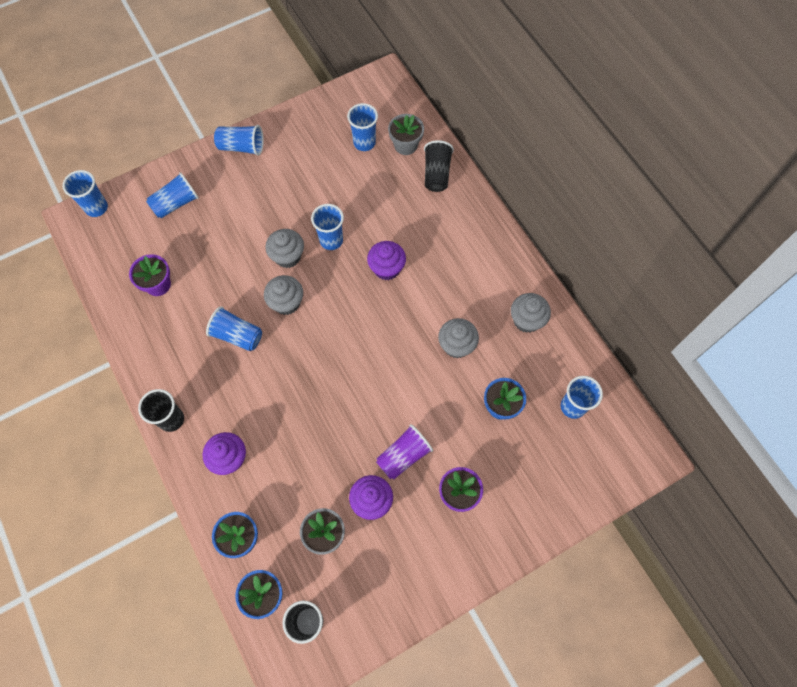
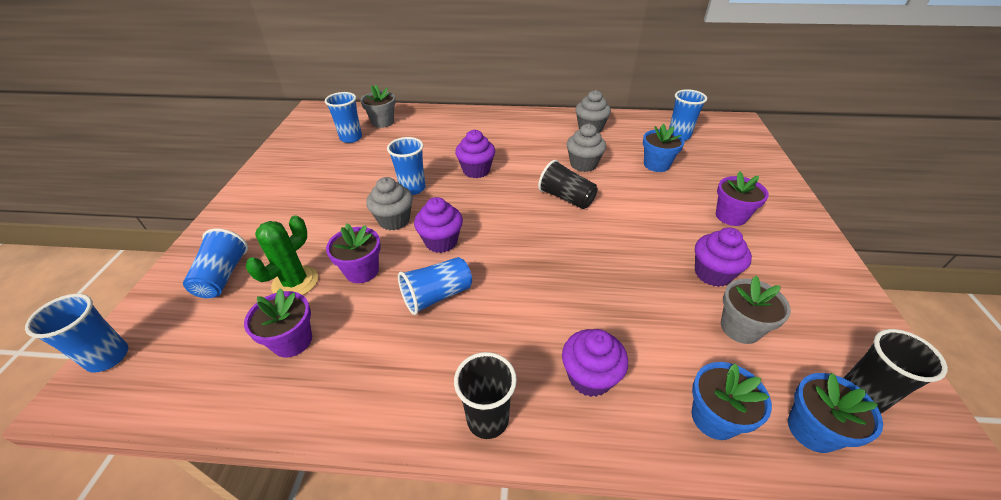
camera: 55 degrees left, 25 degrees down
(196, 247) = (295, 282): none -> green cactus
(229, 276) = (362, 271): none -> purple flower pot
(242, 147) = (244, 201): blue cup -> none
(286, 303) = (441, 241): grey cupcake -> purple cupcake
(403, 456) = (672, 233): purple cup -> none
(436, 174) = (425, 119): black cup -> black cup (566, 198)

